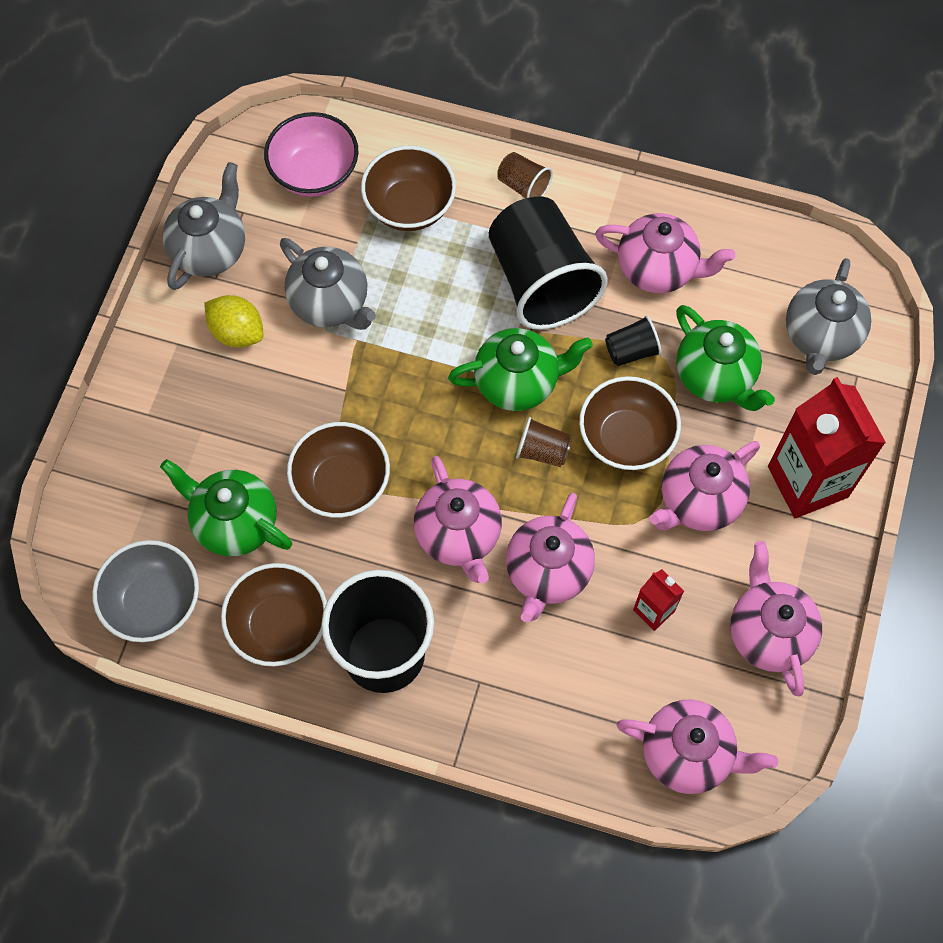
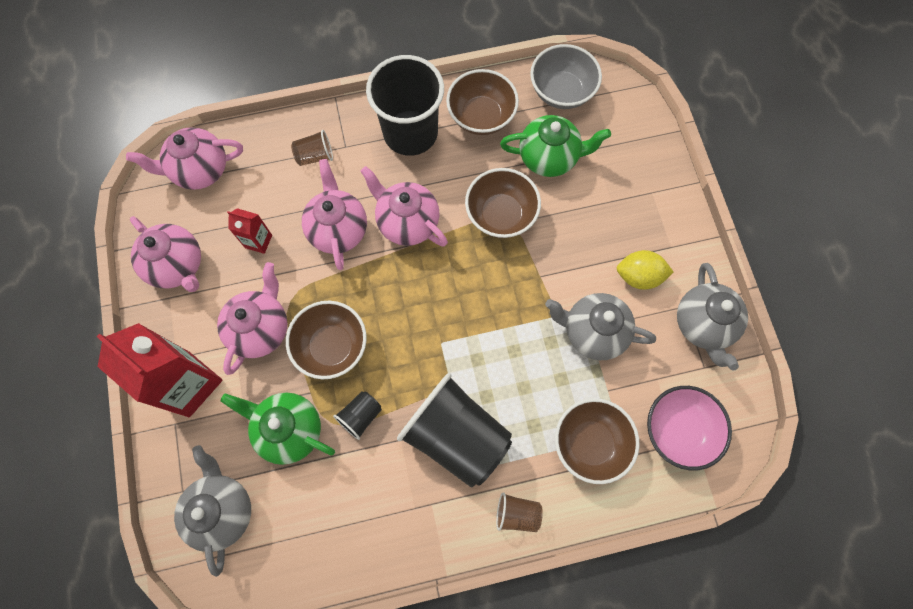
camera: 150 degrees right, 5 degrees up
(518, 382) = (428, 346): green teapot -> none
(542, 451) = (384, 306): brown cup -> brown cup (315, 156)
(658, 269) = (374, 498): pink teapot -> none

